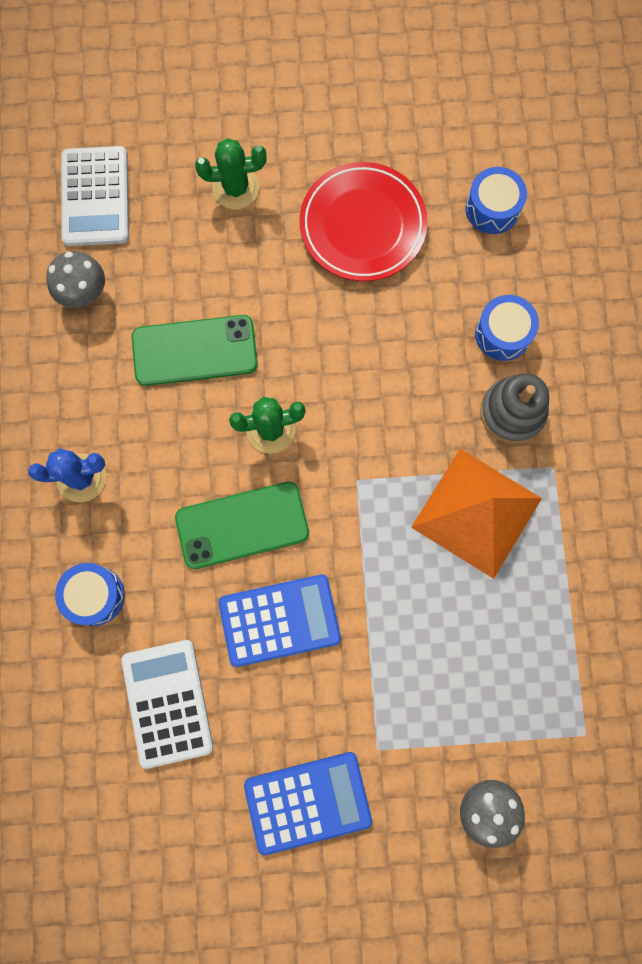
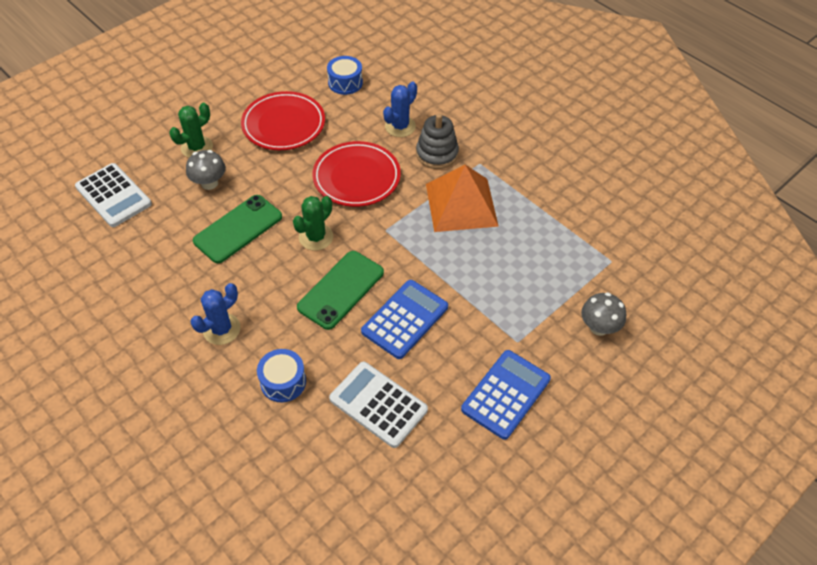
camera: 40 degrees left, 25 degrees down
(83, 292) = (144, 242): grey mushroom -> grey mushroom (209, 183)
(385, 376) = (356, 177): none -> red plate
(503, 334) = (400, 126): blue drum -> blue cactus

